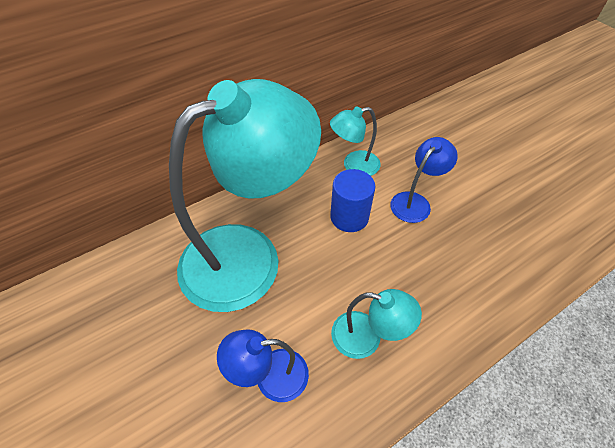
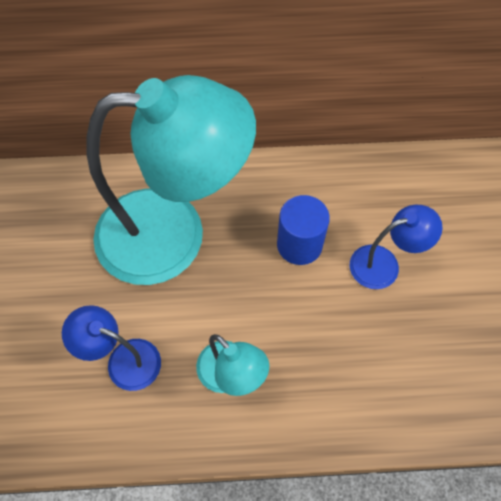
camera: 30 degrees right, 10 degrees up
(354, 166) = (346, 187): turquoise lamp -> none

